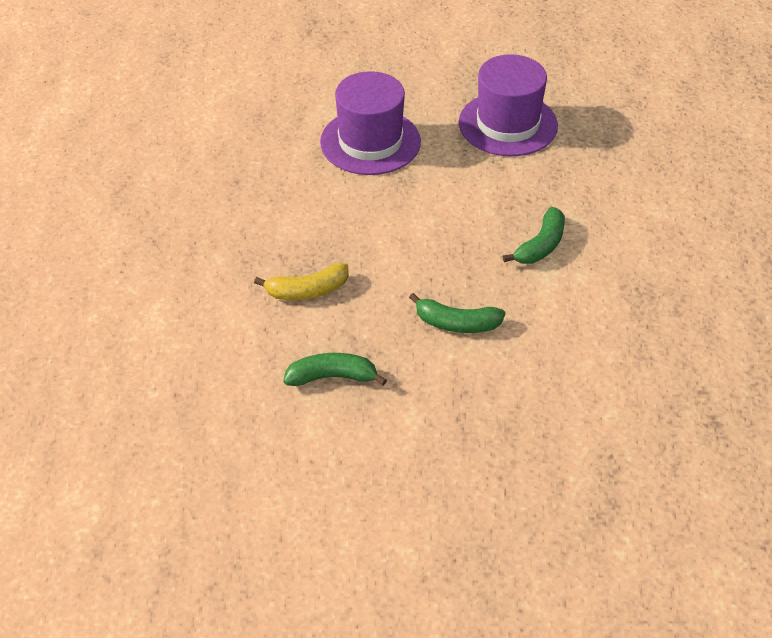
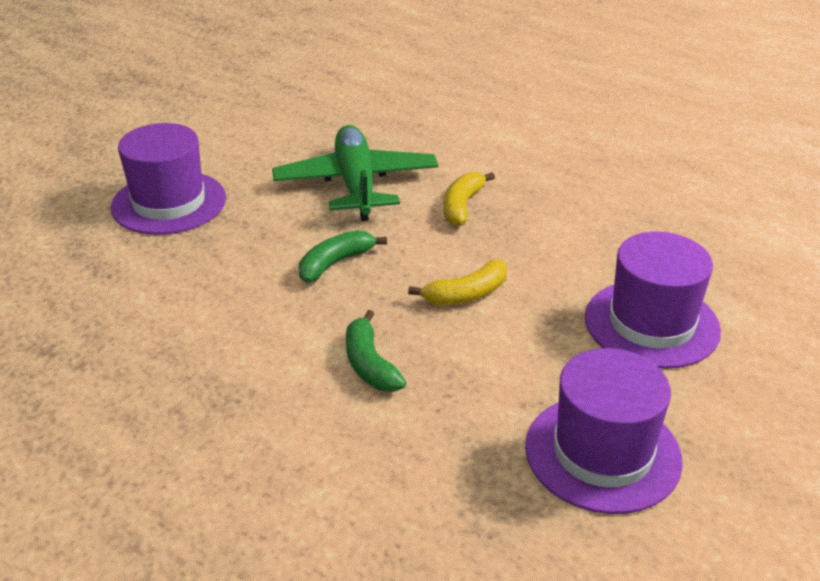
camera: 125 degrees right, 10 degrees down
(332, 377) = (356, 184): green banana -> green plane
(423, 235) = (466, 294): none -> yellow banana
(483, 496) = (169, 203): none -> purple hat

